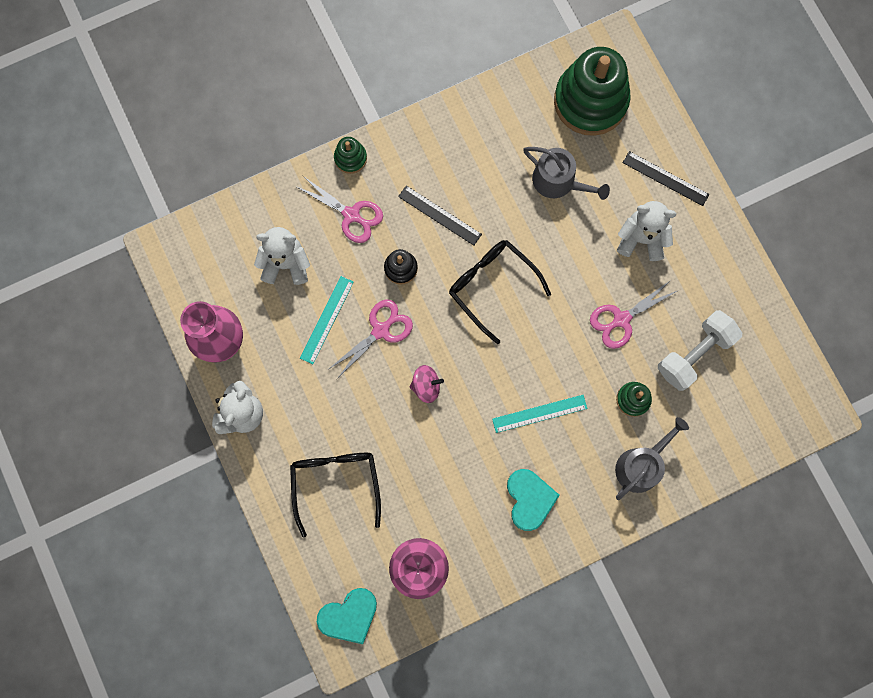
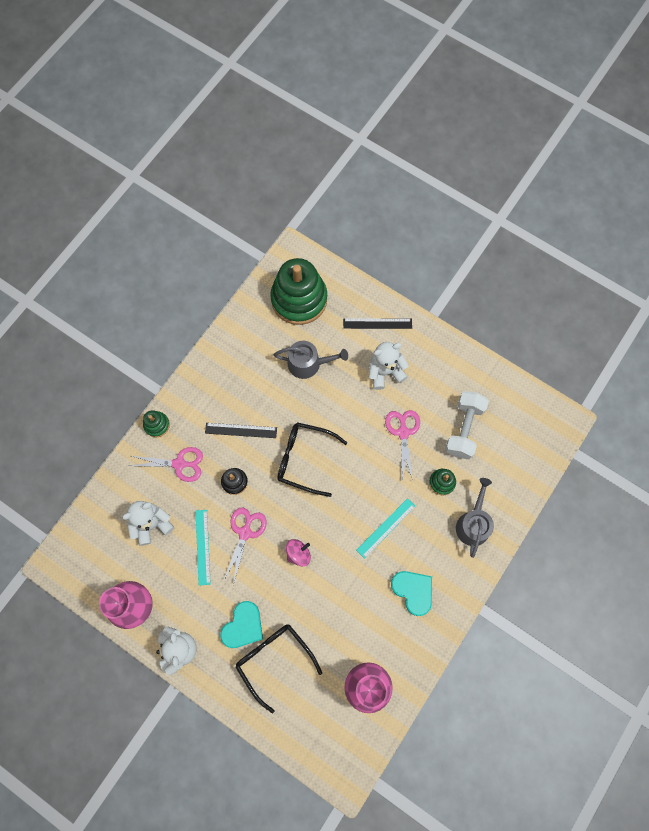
camera: 30 degrees left, 5 degrees down
(349, 616) = (337, 750): turquoise heart -> turquoise heart (243, 626)
(621, 319) = (403, 432): pink scissors -> pink scissors turned 150 degrees clockwise

